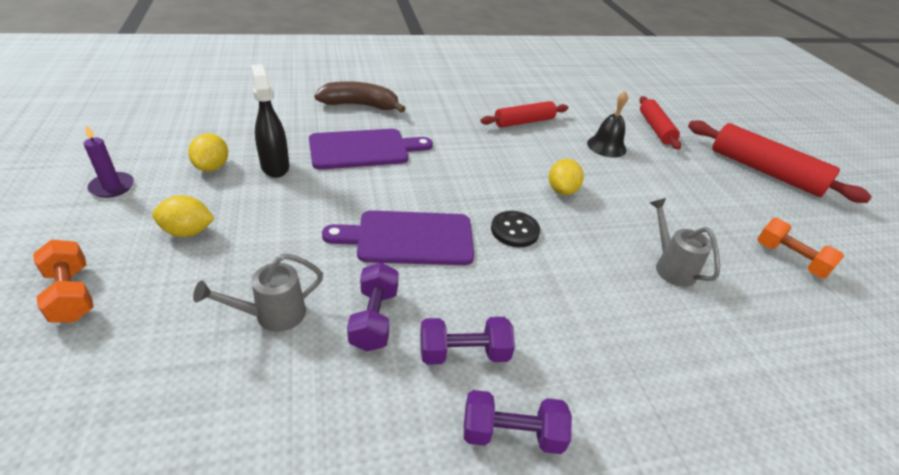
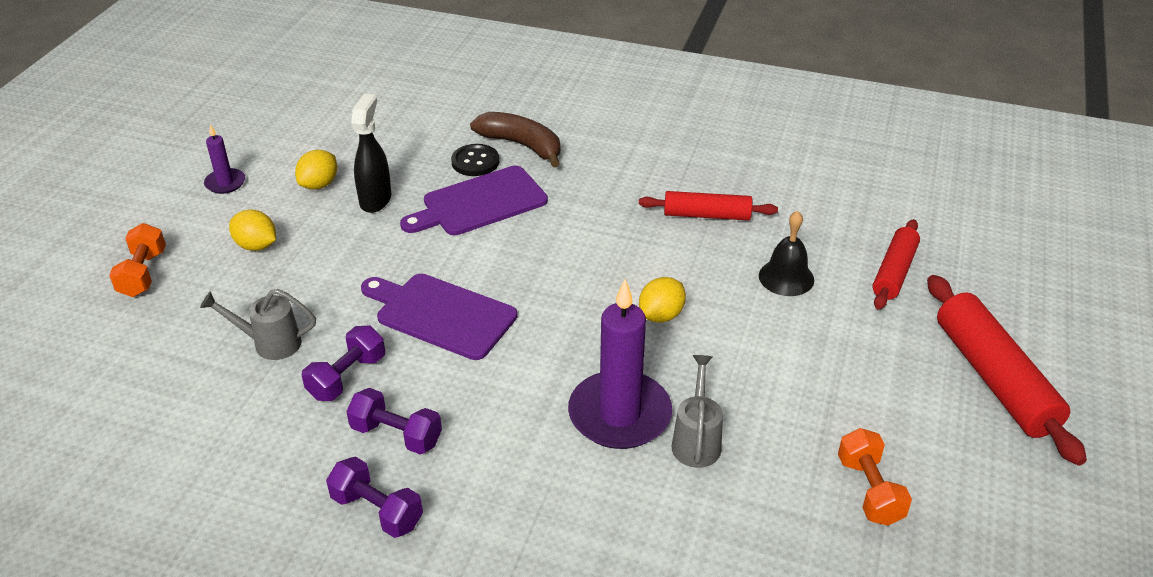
camera: 35 degrees right, 0 degrees up
(364, 149) = (479, 203): purple cutting board -> purple cutting board turned 135 degrees clockwise
(515, 230) = (557, 342): black button -> black button (475, 162)
(607, 267) = (619, 414): none -> purple candle

